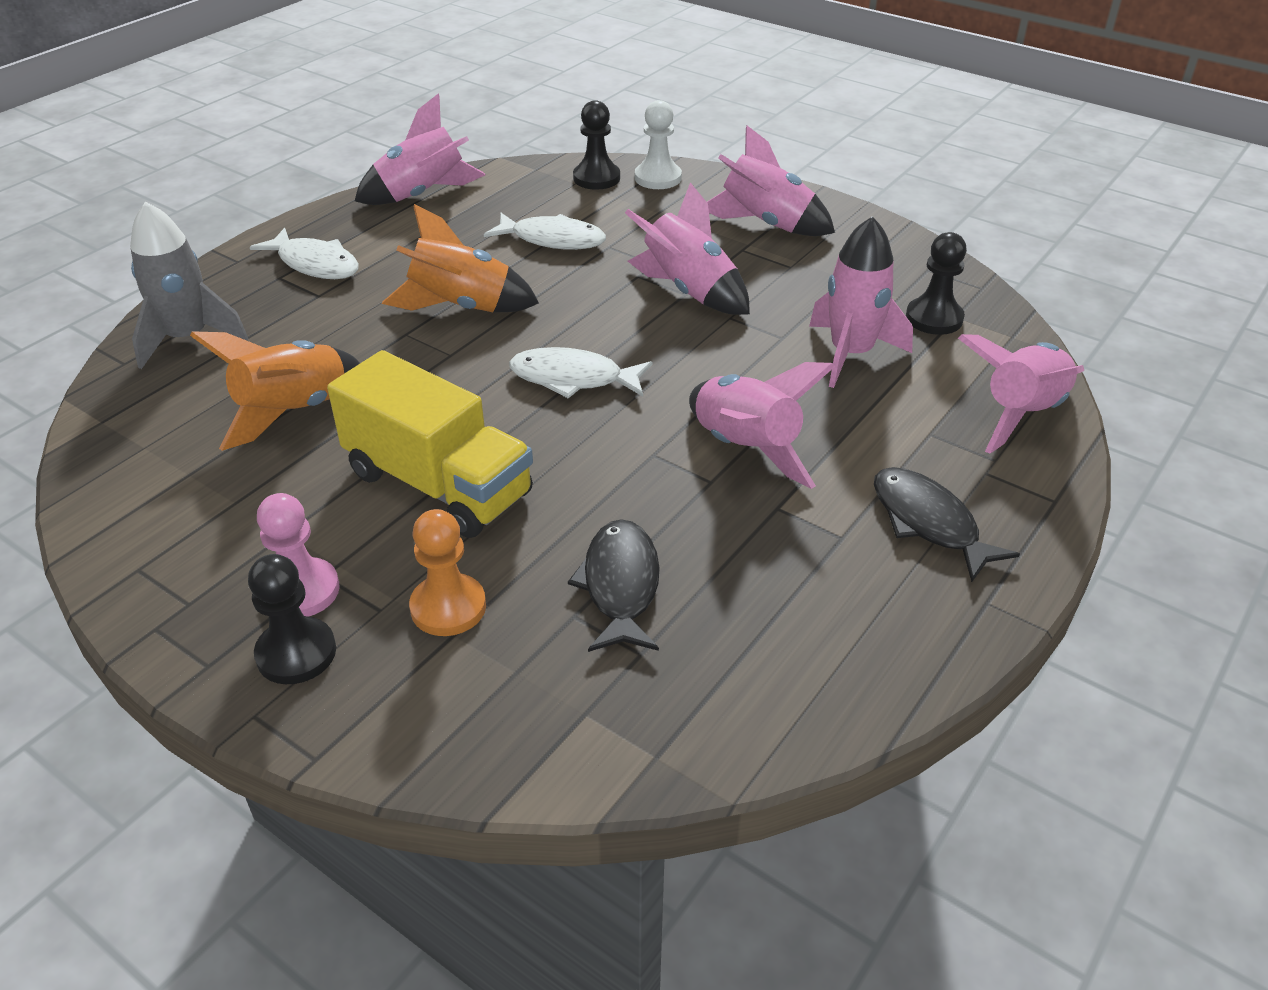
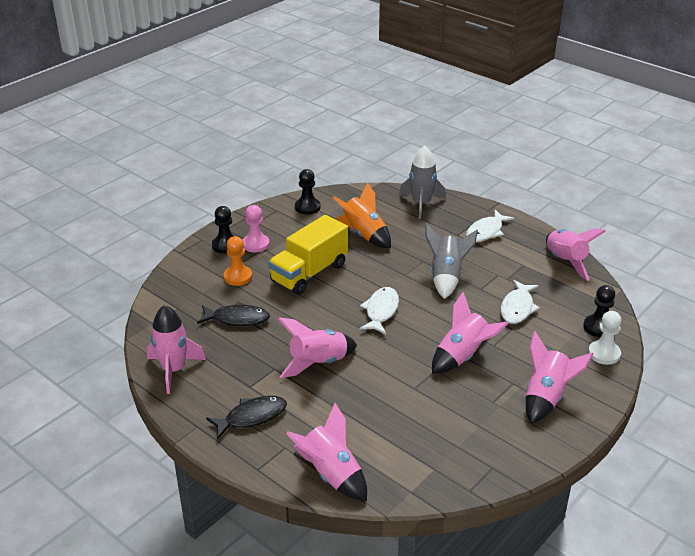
camera: 95 degrees right, 5 degrees down
(461, 307) = (446, 277): orange rocket -> grey rocket
(851, 354) = (395, 413): pink rocket -> pink rocket (174, 370)
(934, 318) = (431, 457): black pawn -> black pawn (307, 207)

